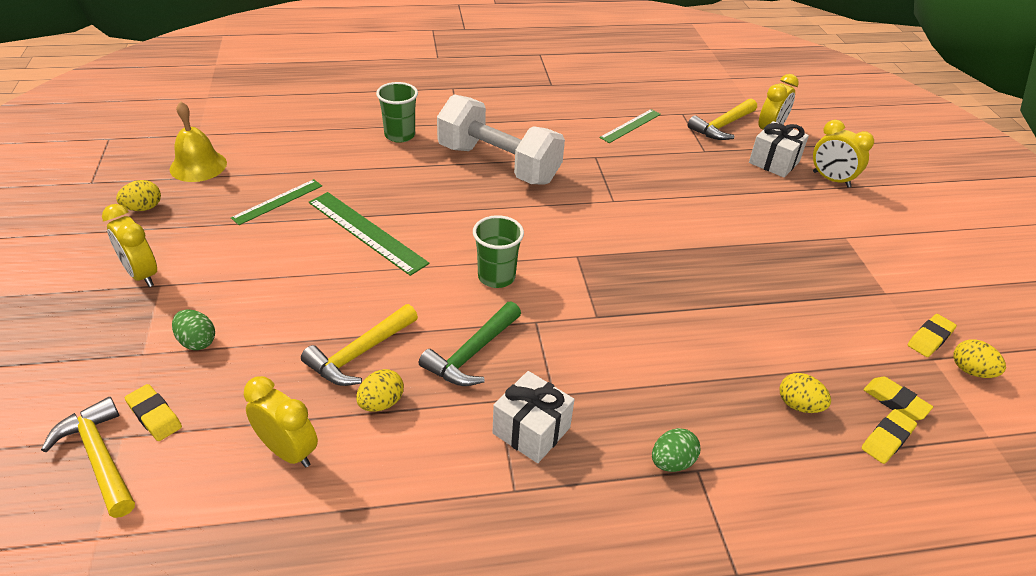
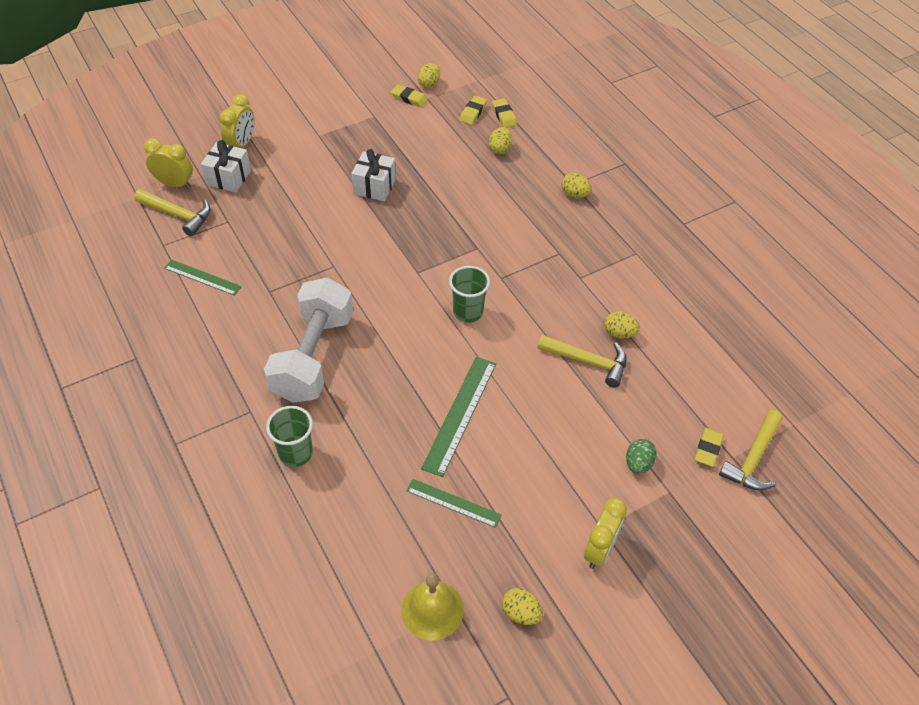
camera: 110 degrees left, 10 degrees up
(288, 451) = (682, 363): yellow clock -> none
(472, 353) = (550, 302): green hammer -> none
(531, 430) = (592, 256): white gift -> white gift (374, 186)
(672, 462) = (574, 194): green egg -> yellow egg
(887, 439) = (504, 115): yellow eraser -> yellow eraser turned 45 degrees clockwise

